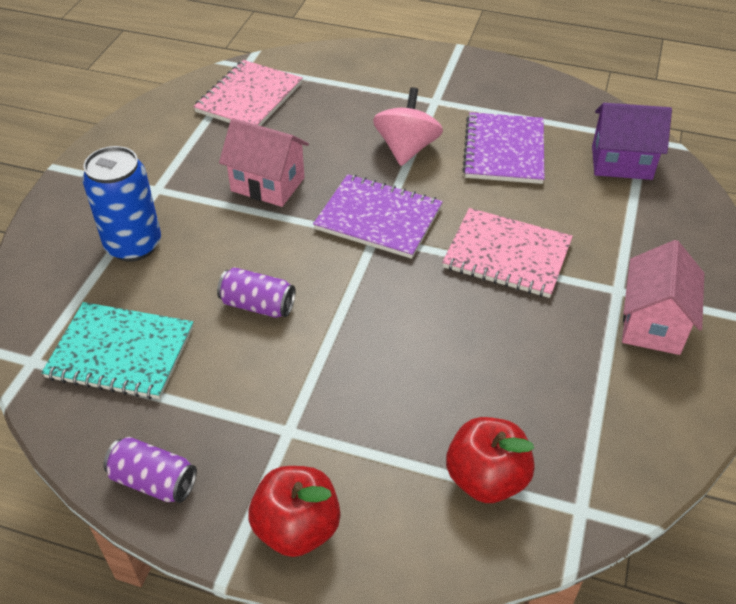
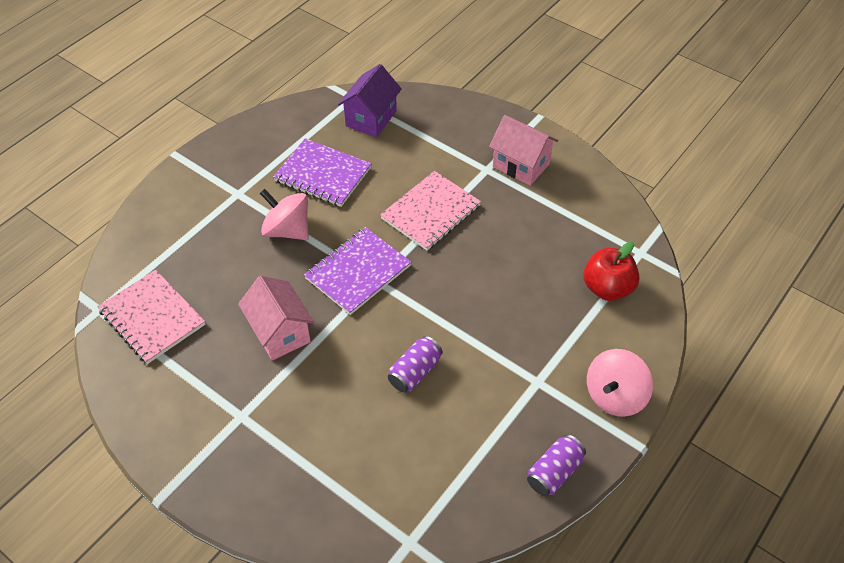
camera: 70 degrees left, 5 degrees up
(121, 352) = (426, 474): turquoise notebook -> none
(133, 245) = (306, 446): blue can -> none
(267, 184) = (280, 333): pink house -> pink house turned 75 degrees counterclockwise
(297, 528) = (614, 396): red apple -> pink spinning top

